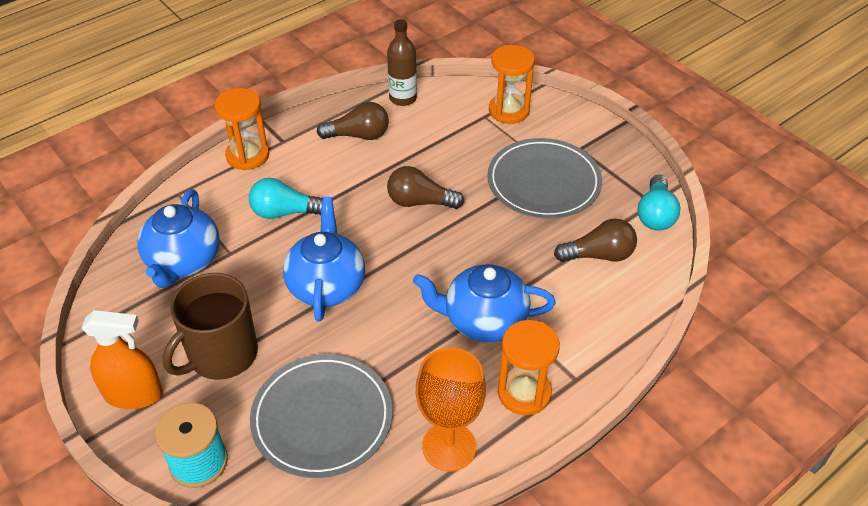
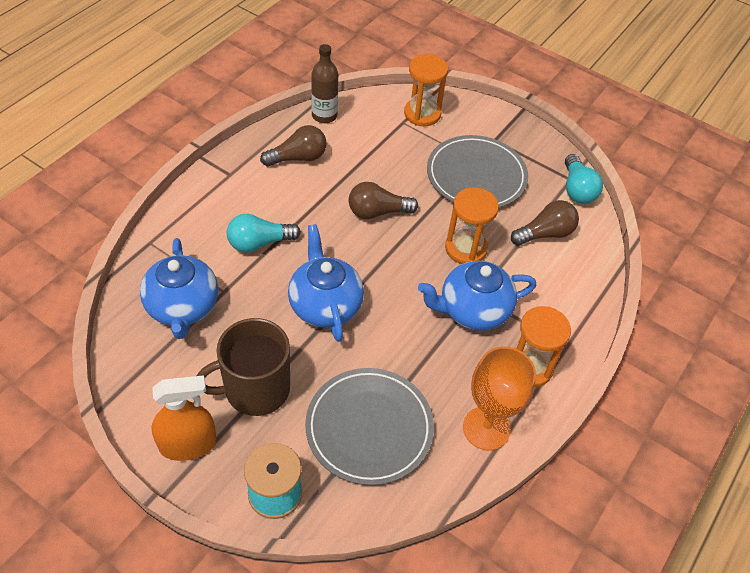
camera: 20 degrees left, 5 degrees up
(221, 354) = (255, 389): brown mug -> brown mug turned 45 degrees clockwise
(248, 155) = (202, 194): orange hourglass -> orange hourglass (465, 248)

